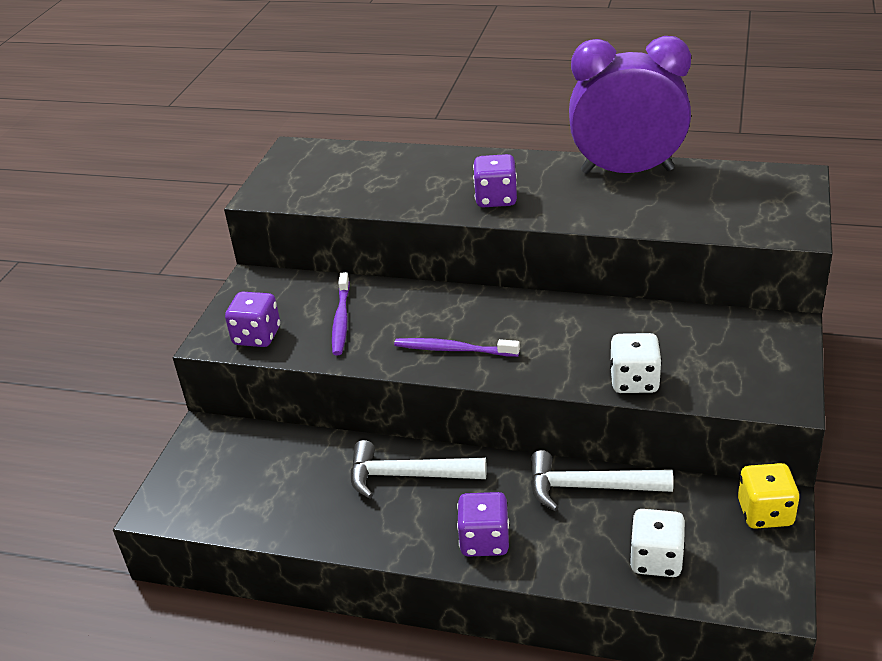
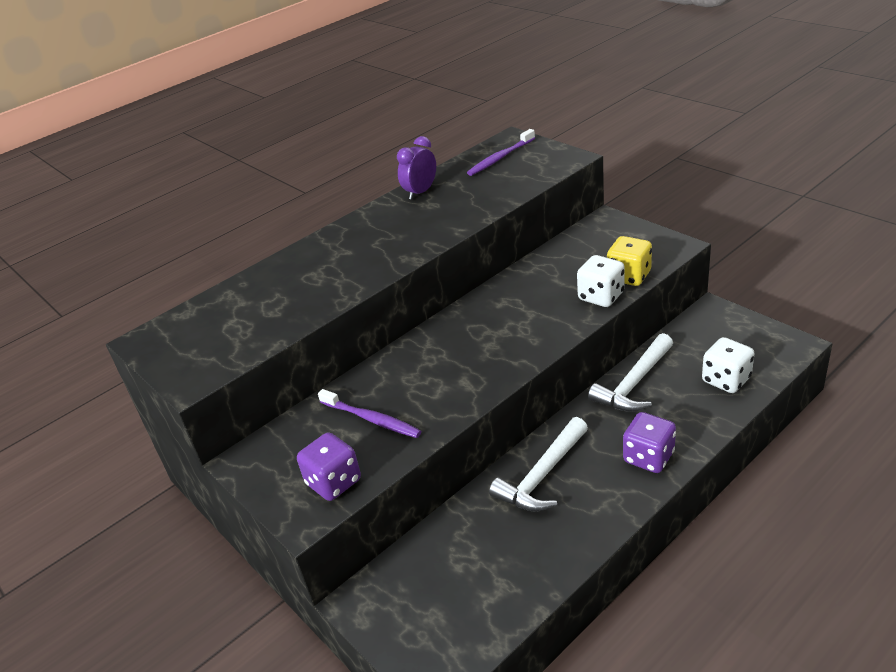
camera: 55 degrees left, 0 degrees up
(453, 349) = (480, 368): purple toothbrush -> purple toothbrush (500, 158)
(496, 199) = (379, 256): purple dice -> none
(627, 171) = (420, 192): purple clock -> purple clock, size x0.46
(765, 513) = (716, 318): yellow dice -> yellow dice (629, 276)

